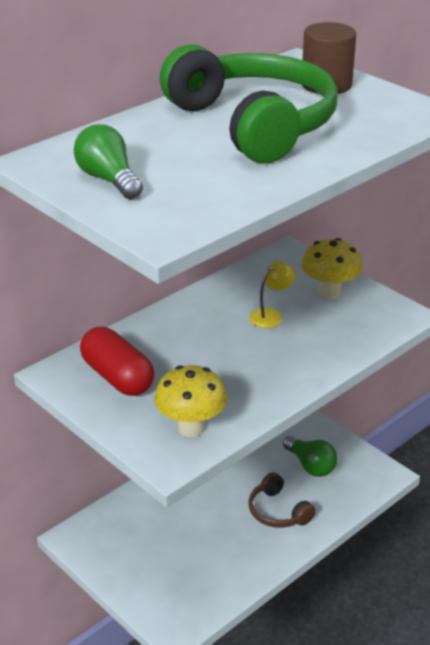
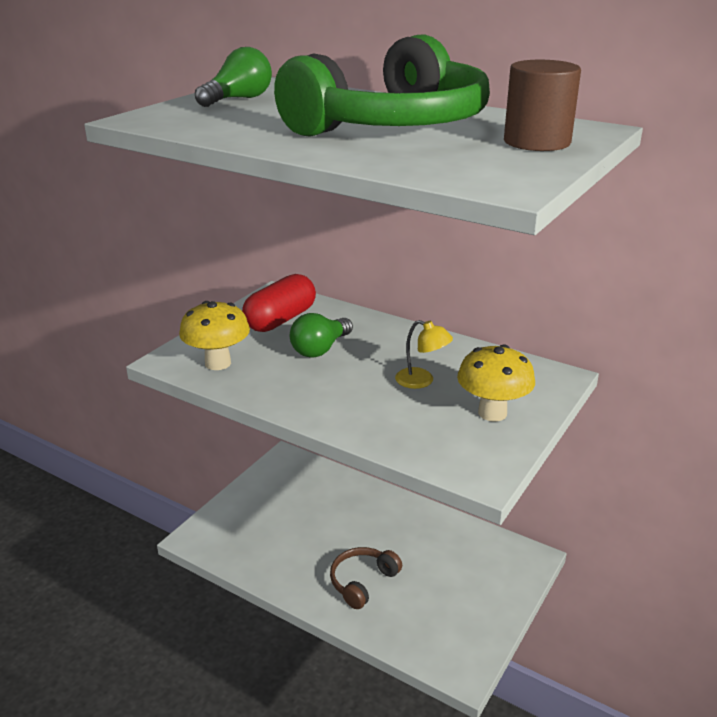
camera: 75 degrees right, 5 degrees down
(310, 465) = (444, 598): green light bulb -> green light bulb (320, 349)

